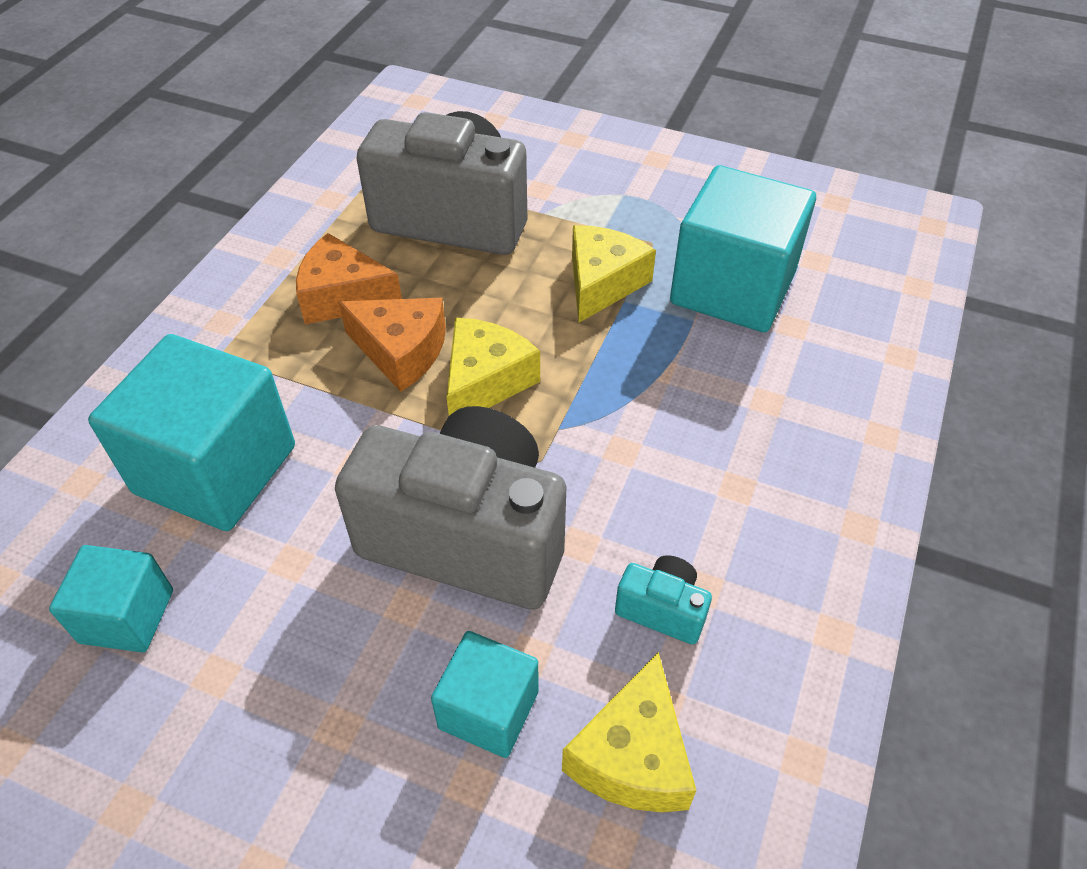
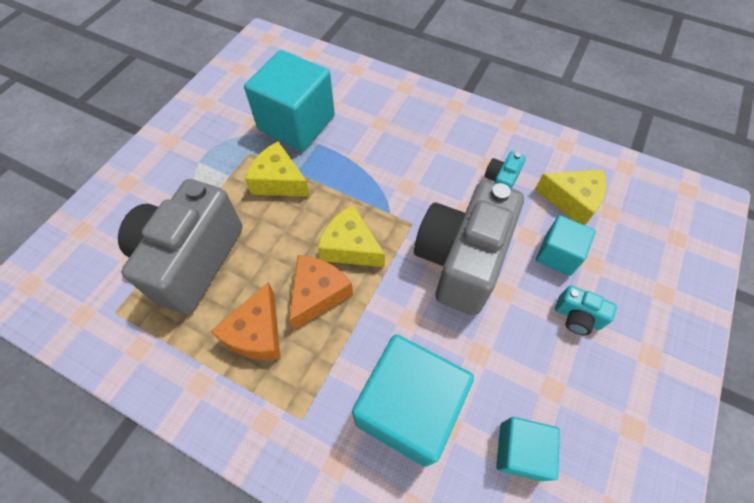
camera: 85 degrees left, 10 degrees up
(348, 733) = (577, 317): none -> turquoise camera

